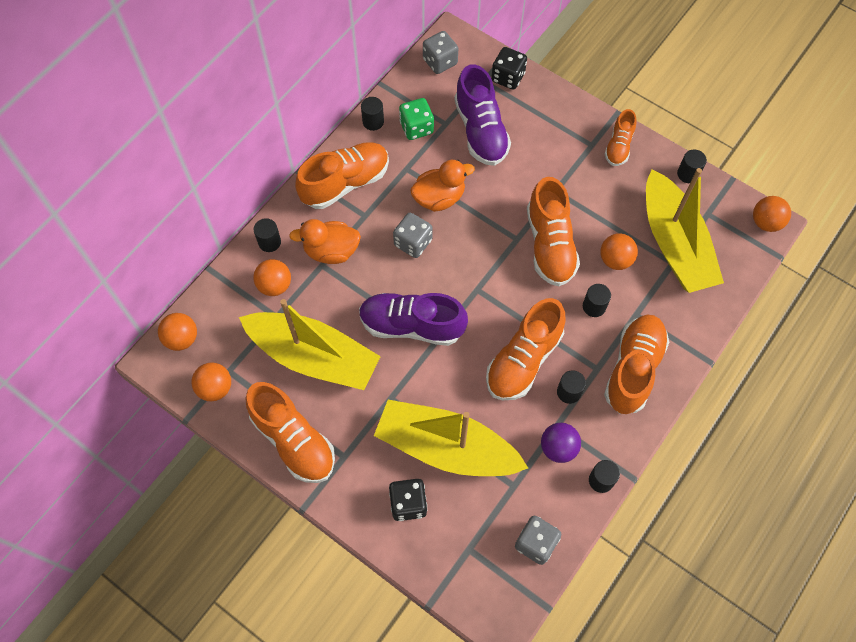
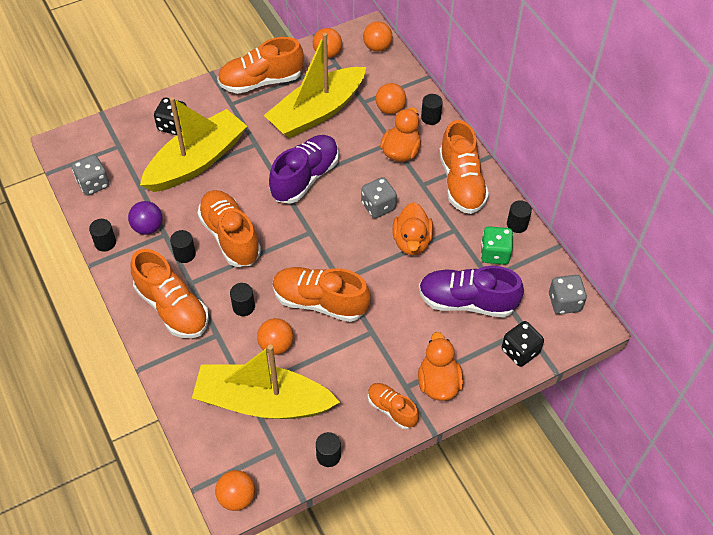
camera: 115 degrees right, 10 degrees down
(573, 123) = (438, 383): none -> orange duck

